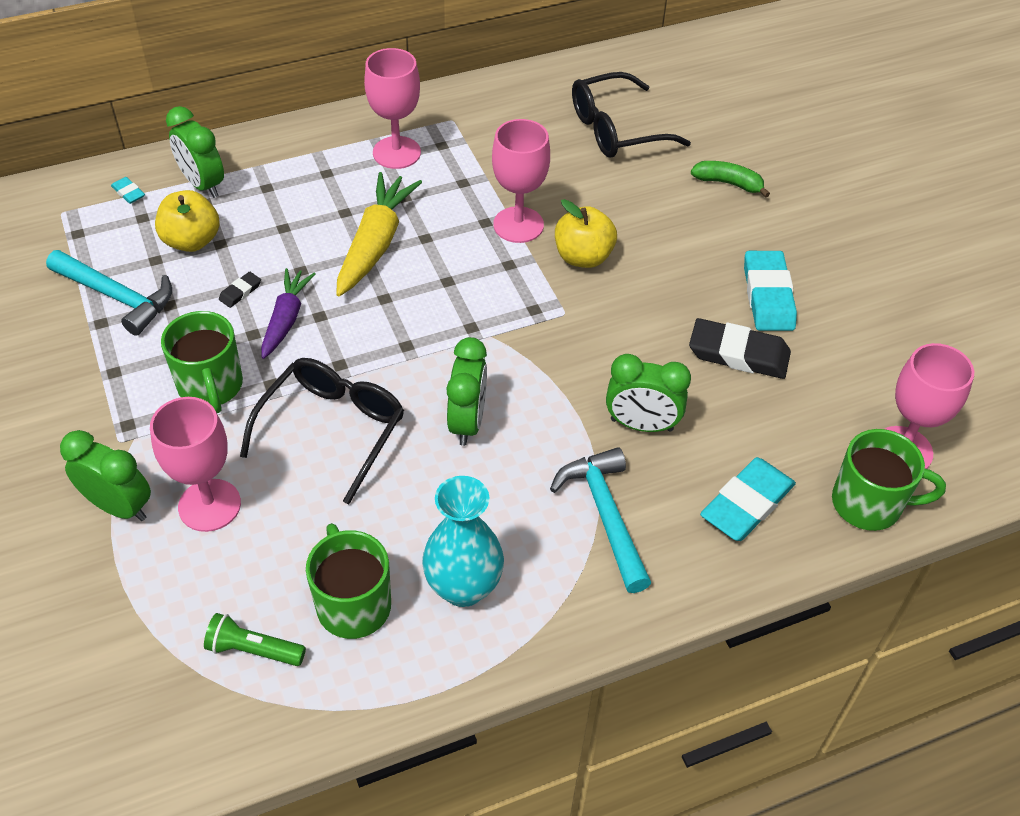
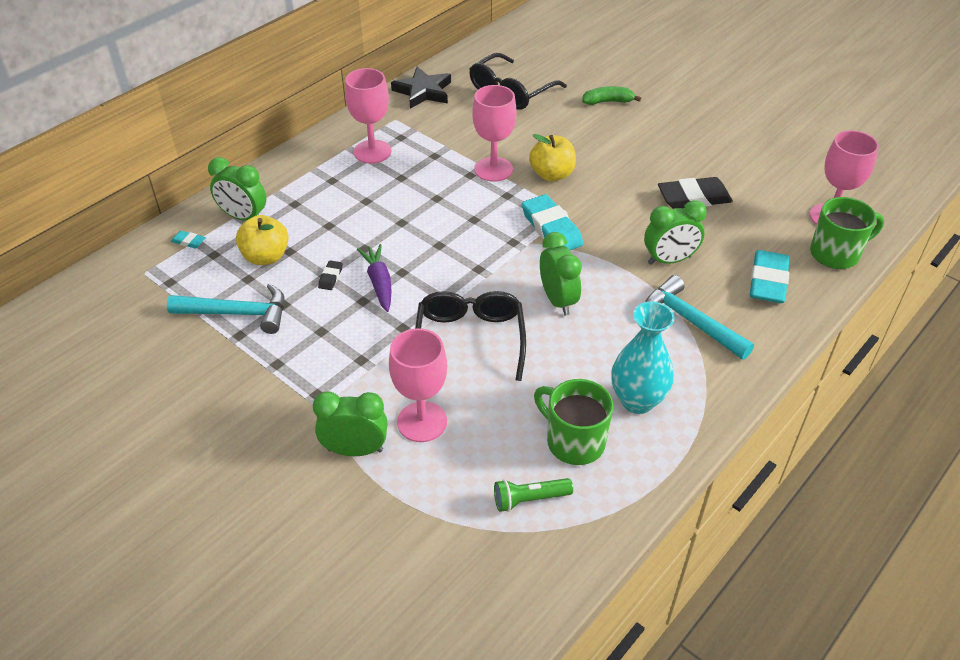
camera: 25 degrees left, 5 degrees down
(211, 387) = (359, 346): green mug -> none
(375, 244) = (404, 213): yellow carrot -> none
(511, 94) = (423, 91): none -> black star
(768, 295) = (684, 158): turquoise eraser -> turquoise eraser (551, 228)

